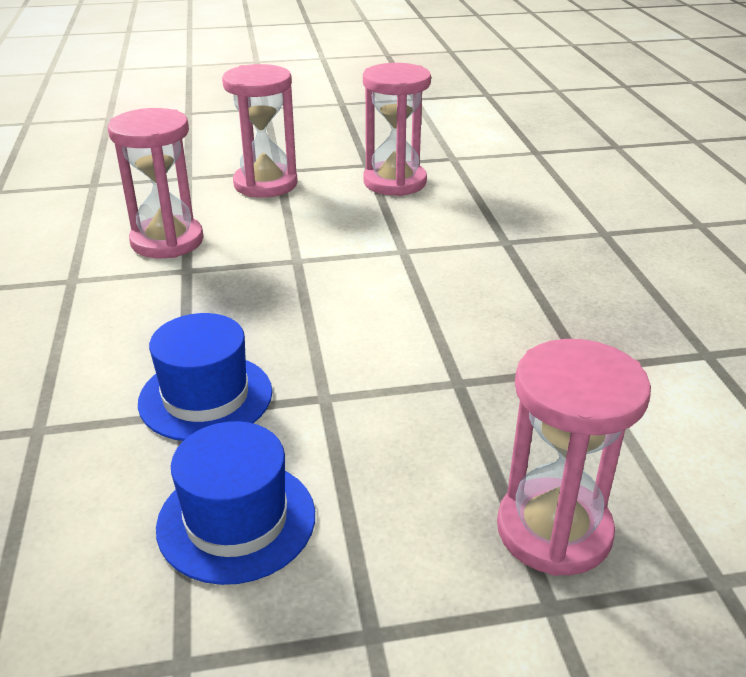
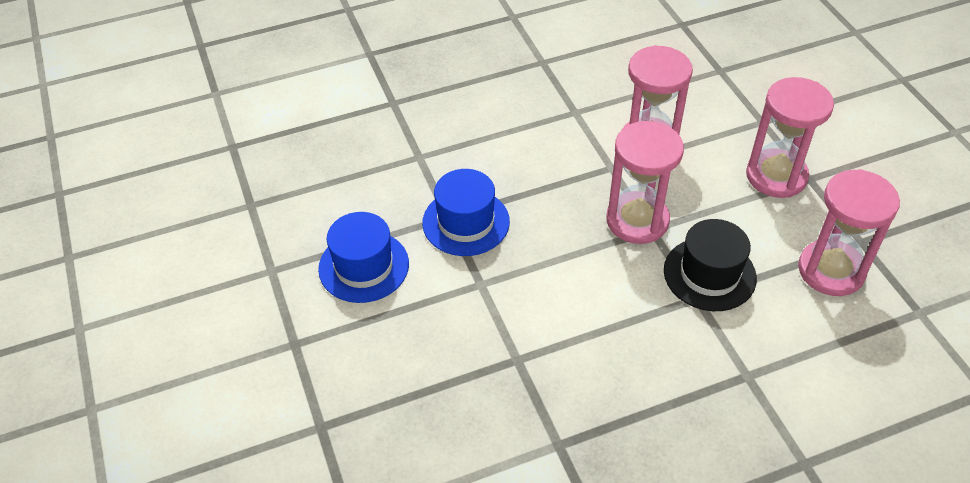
camera: 80 degrees right, 15 degrees up
(375, 238) = (709, 274): none -> black hat
(553, 530) = (379, 426): pink hourglass -> pink hourglass (637, 220)

